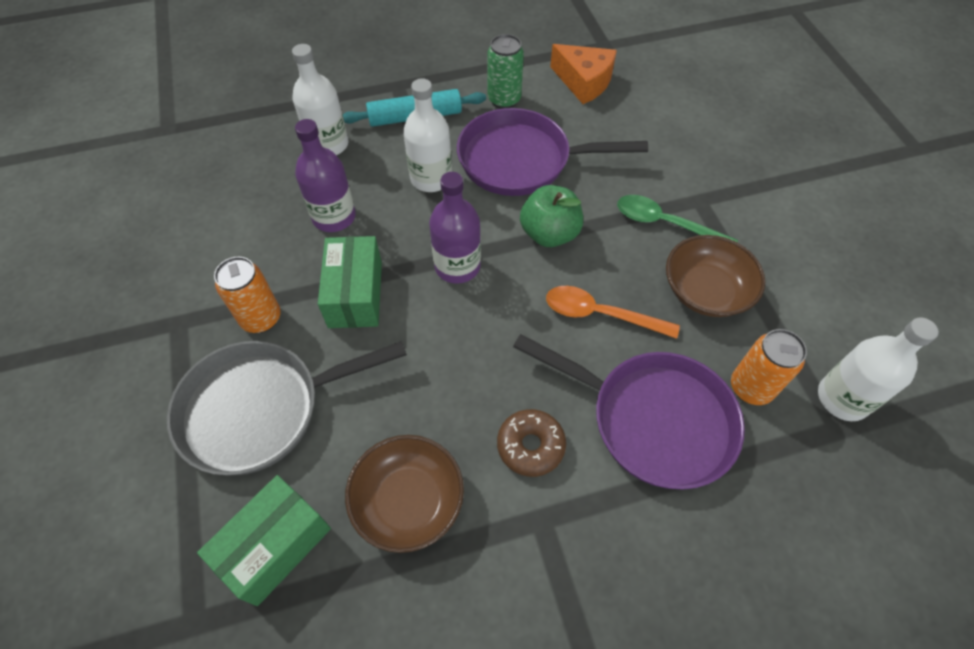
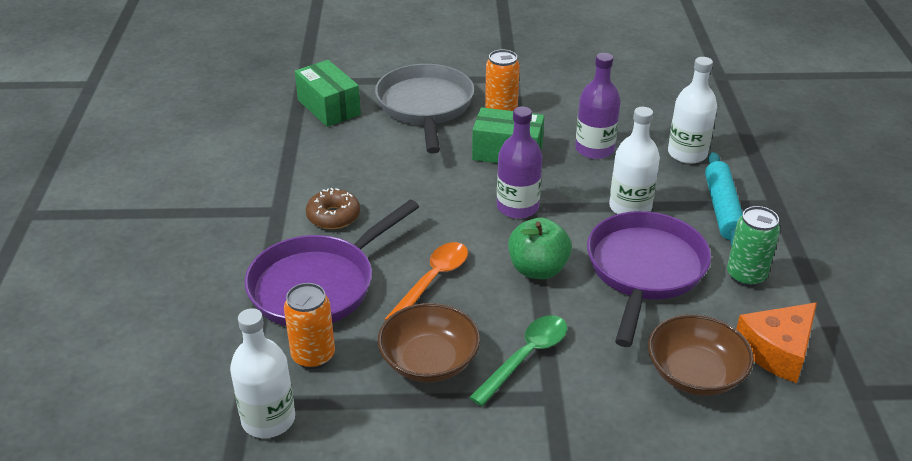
camera: 105 degrees right, 20 degrees down
(408, 501) = (326, 157): brown bowl -> brown bowl (695, 373)

